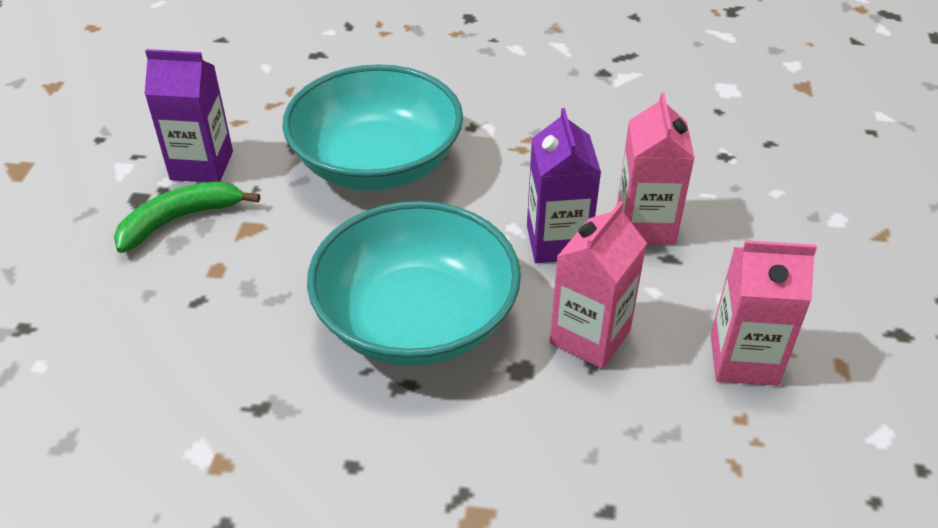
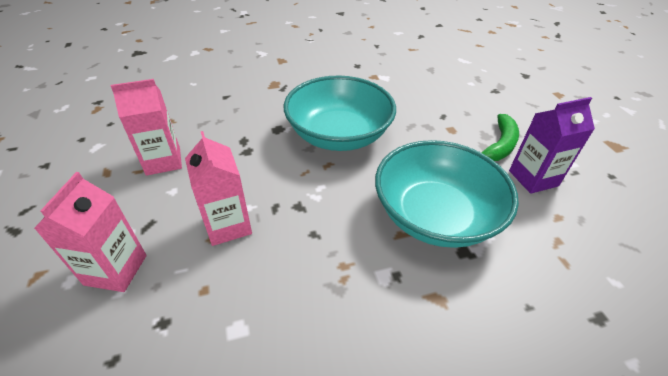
camera: 155 degrees right, 0 degrees up
(557, 242) = (284, 195): purple carton -> none
(590, 337) = (248, 150): pink carton -> pink carton (116, 270)

